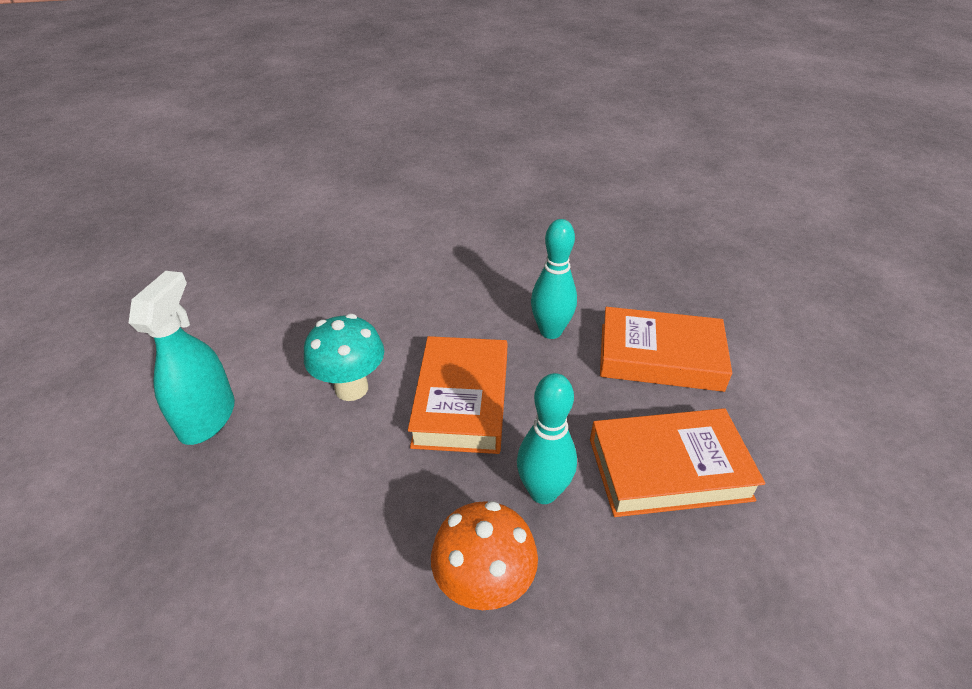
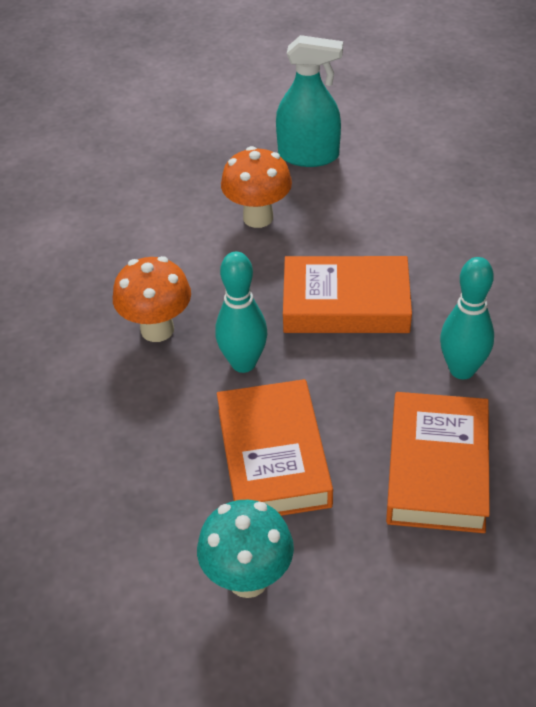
camera: 90 degrees right, 5 degrees up
(302, 472) = (258, 217): none -> orange mushroom
(351, 388) = (352, 229): turquoise mushroom -> turquoise mushroom (248, 579)

